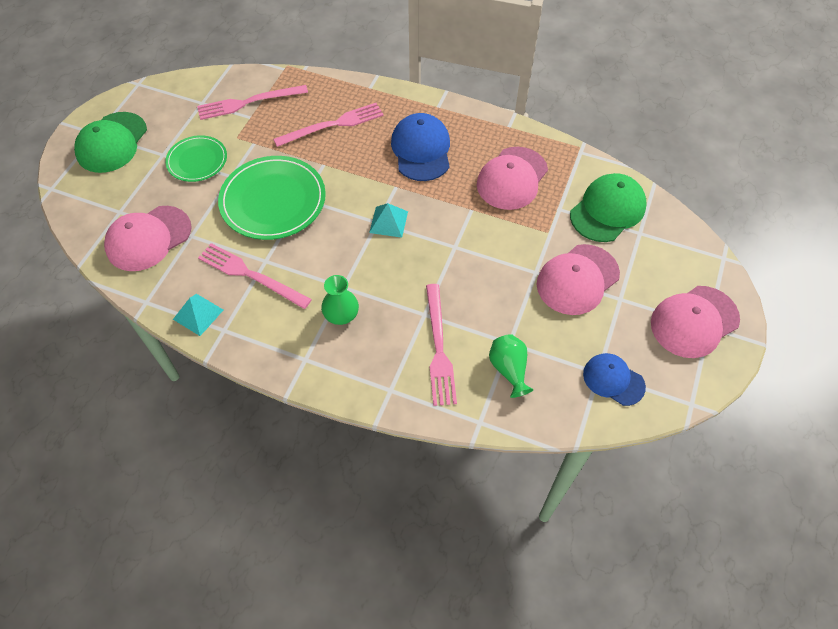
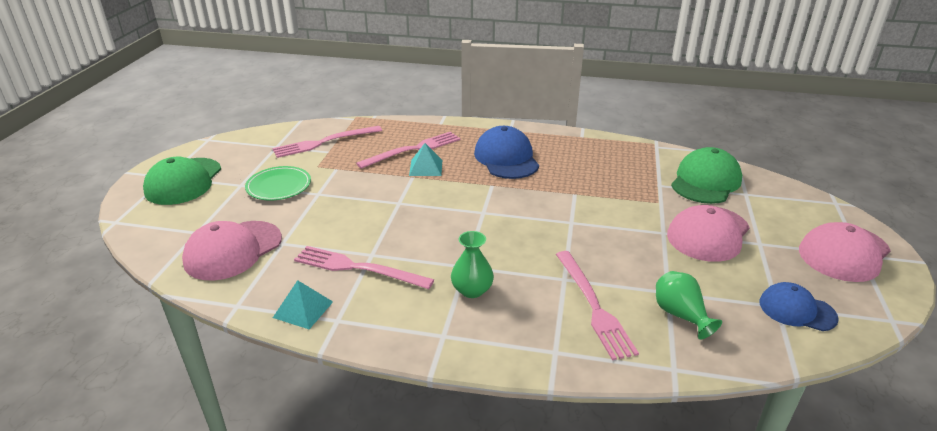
camera: 10 degrees left, 25 degrees down
(273, 200) = (367, 207): green plate -> none
(388, 222) = (495, 211): turquoise pyramid -> turquoise pyramid (426, 167)
(512, 178) = (603, 169): pink cap -> none

